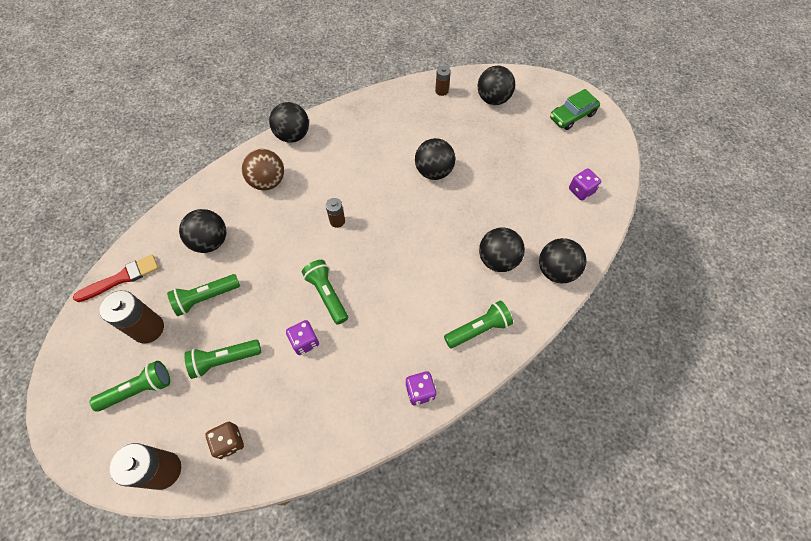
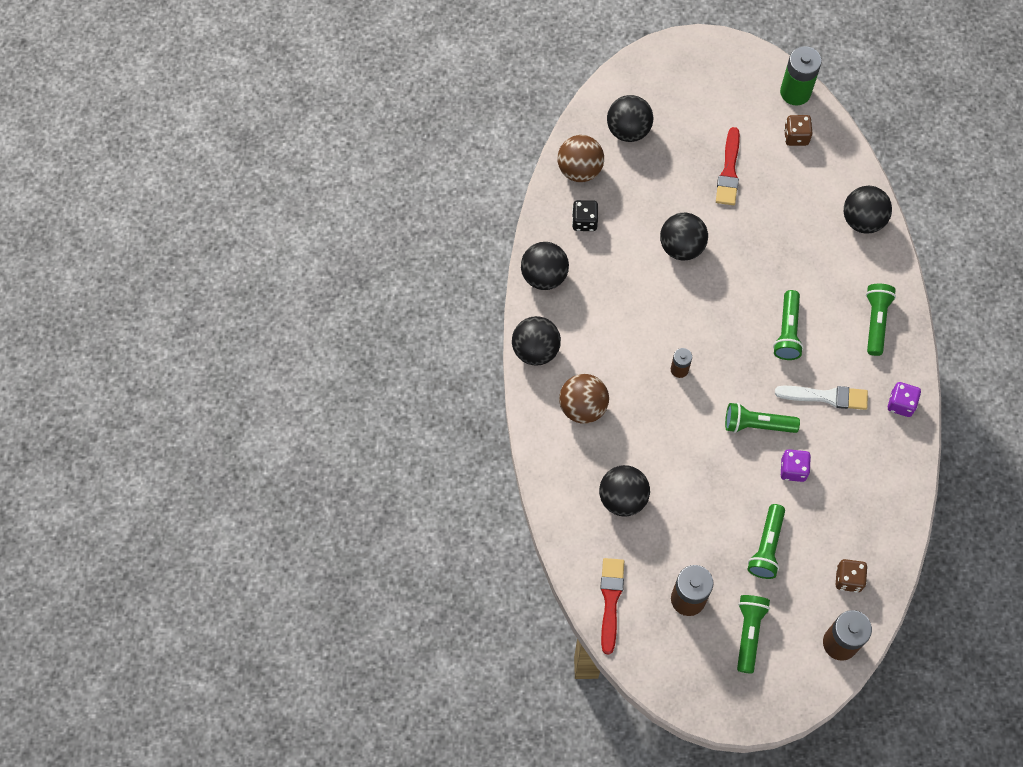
camera: 55 degrees left, 5 degrees up
(205, 298) = (687, 533): green flashlight -> green flashlight (787, 332)
(385, 330) = (826, 397): none -> white brush
(407, 112) = (584, 221): none -> black dice
(441, 91) = (579, 170): brown battery -> brown ball
(498, 260) = (819, 259): black ball -> black ball (544, 276)
(516, 167) = (729, 171): none -> red brush
(572, 116) = (704, 76): green car -> none
(581, 191) = (796, 136): purple dice -> brown dice
(614, 172) = (795, 92): none -> green battery

